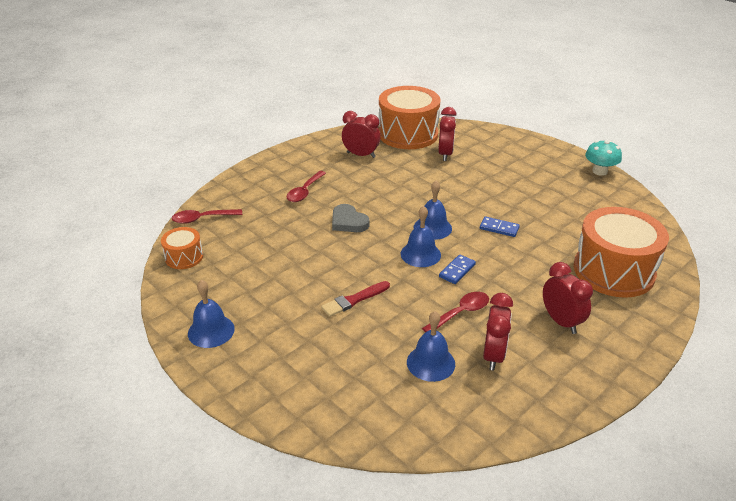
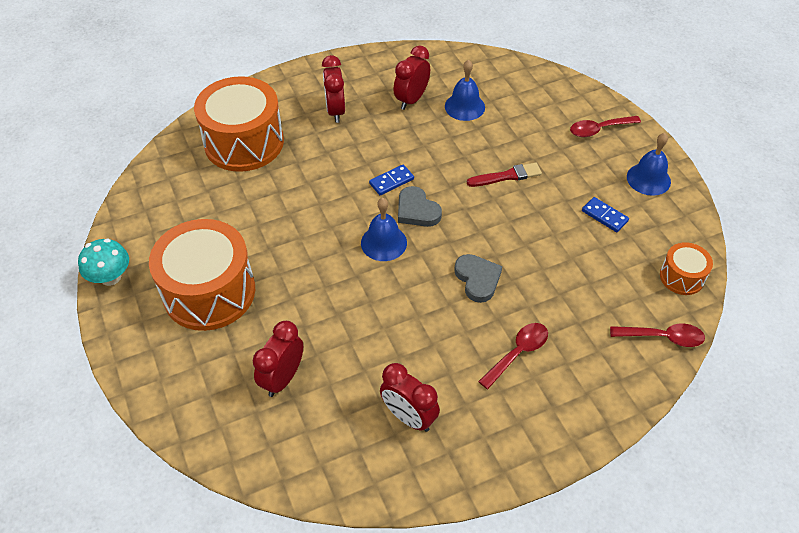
camera: 160 degrees left, 15 degrees up
(408, 134) = (308, 453): orange drum -> orange drum (209, 292)
(420, 254) = (417, 210): blue bell -> grey heart
(460, 313) = (415, 139): red spoon -> red spoon (599, 129)
(499, 228) = (311, 221): blue domino -> blue domino (604, 216)

